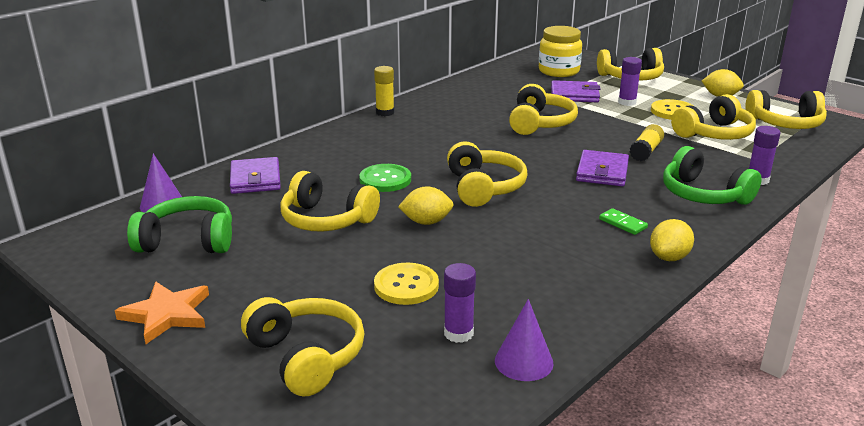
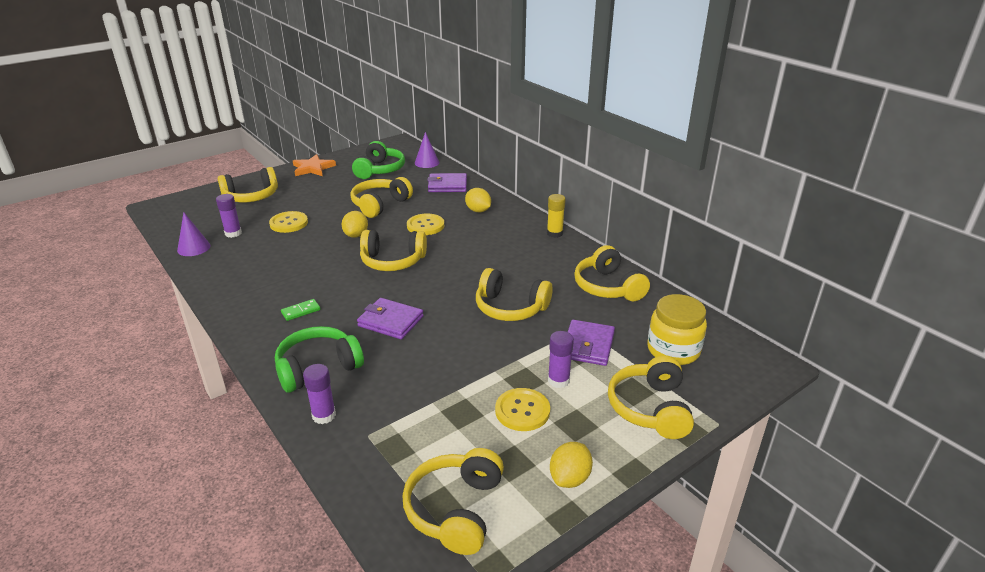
camera: 100 degrees right, 5 degrees up
(385, 180) = (425, 226): green button -> yellow button
(646, 151) = (421, 358): yellow glue stick -> none
(669, 257) = (242, 320): yellow lemon -> yellow lemon (478, 211)
(714, 134) = (446, 424): yellow headphones -> yellow headphones (608, 287)

